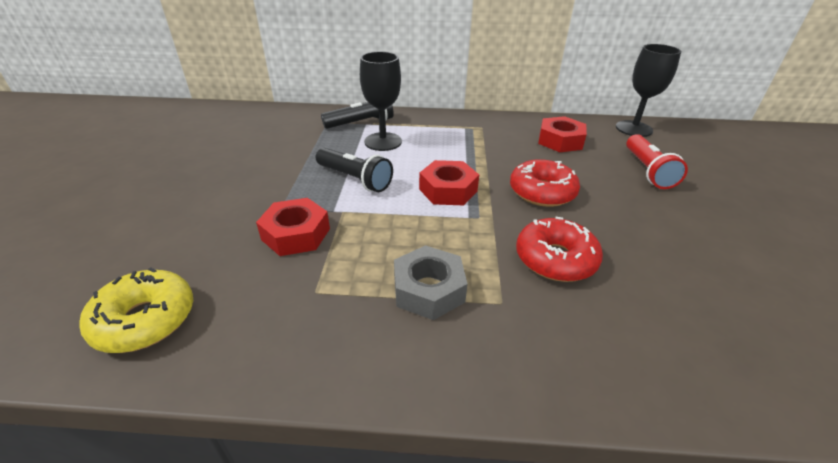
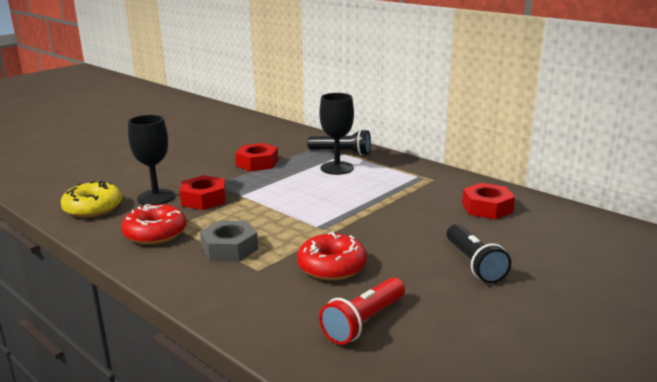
camera: 40 degrees right, 15 degrees down
(355, 179) = (280, 184): black flashlight -> black flashlight (474, 264)
(448, 190) = (330, 208): red nut -> red nut (257, 163)
(542, 192) = (398, 232): red donut -> red donut (155, 233)
(633, 129) = (589, 221): black goblet -> black goblet (156, 197)
(647, 171) = (527, 251): red flashlight -> red flashlight (364, 322)

